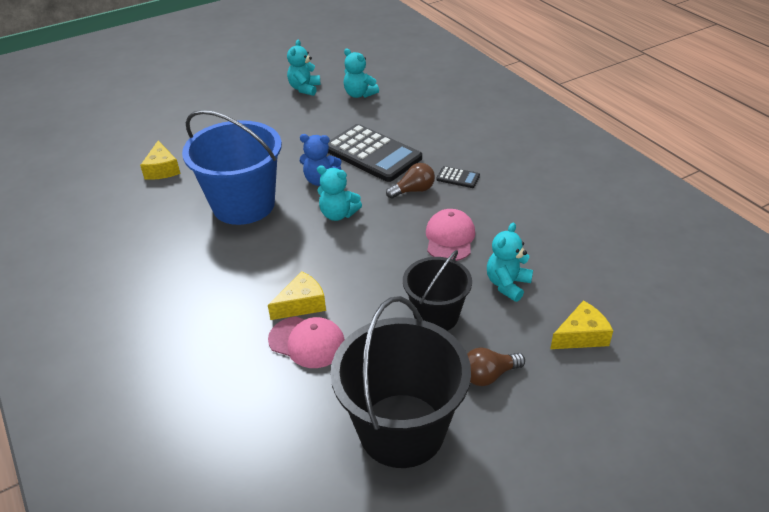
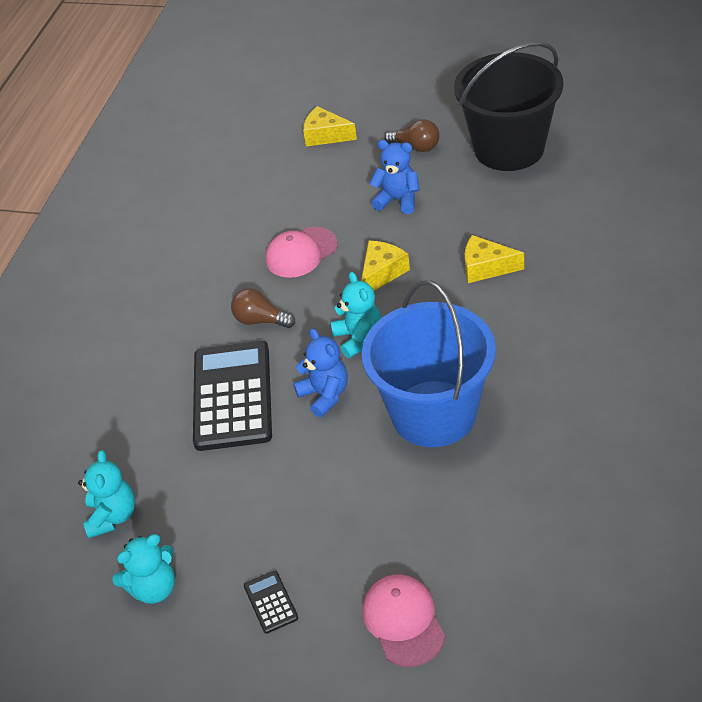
camera: 130 degrees left, 5 degrees up
(162, 169) = (476, 544): yellow cheese -> yellow cheese (382, 273)
(307, 342) = (512, 235): pink cap -> pink cap (403, 621)
(436, 316) = (398, 200): black bucket -> blue teddy bear
(458, 178) = (204, 308): black calculator -> black calculator (270, 602)
(507, 284) = (317, 192): turquoise teddy bear -> none

